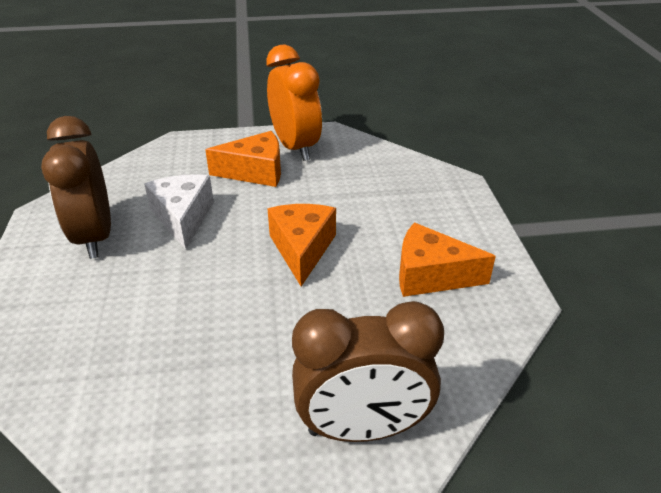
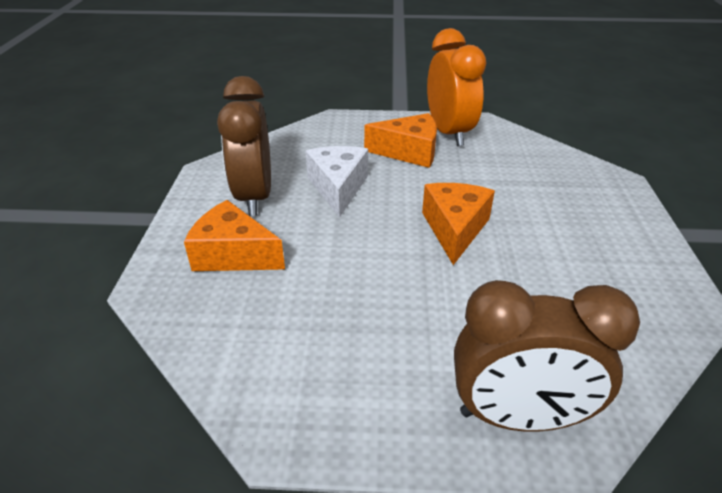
camera: 10 degrees right, 0 degrees up
(431, 275) = (590, 269): orange cheese -> orange cheese (233, 254)

